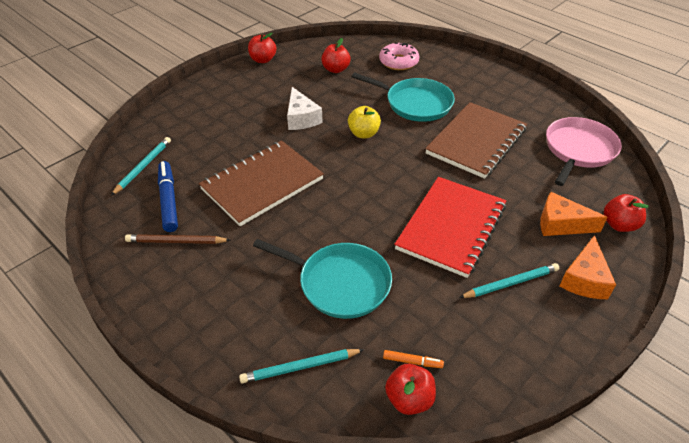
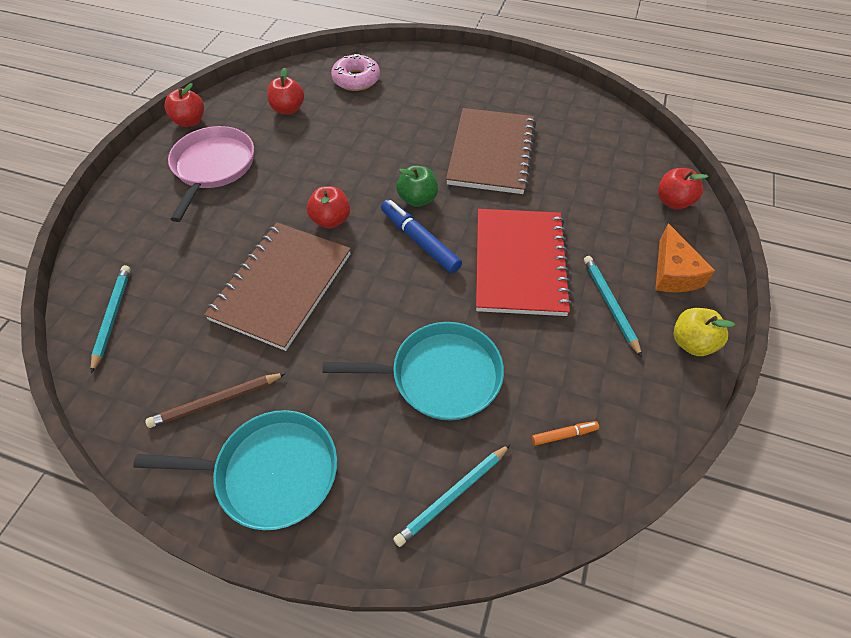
camera: 25 degrees left, 10 degrees up
(169, 200) = (174, 350): blue marker -> blue marker (420, 241)
(301, 118) = (282, 185): white cheese -> none
(363, 134) = (365, 182): yellow apple -> yellow apple (691, 343)
(396, 157) = (417, 199): none -> green apple
(409, 399) = (583, 479): red apple -> red apple (331, 220)
(415, 103) = (403, 126): turquoise pan -> turquoise pan (271, 472)
(510, 283) = (610, 305): turquoise pencil -> turquoise pencil turned 60 degrees counterclockwise
(561, 224) = (621, 220): orange cheese -> none
(578, 150) = (595, 131): pink pan -> pink pan (213, 167)

